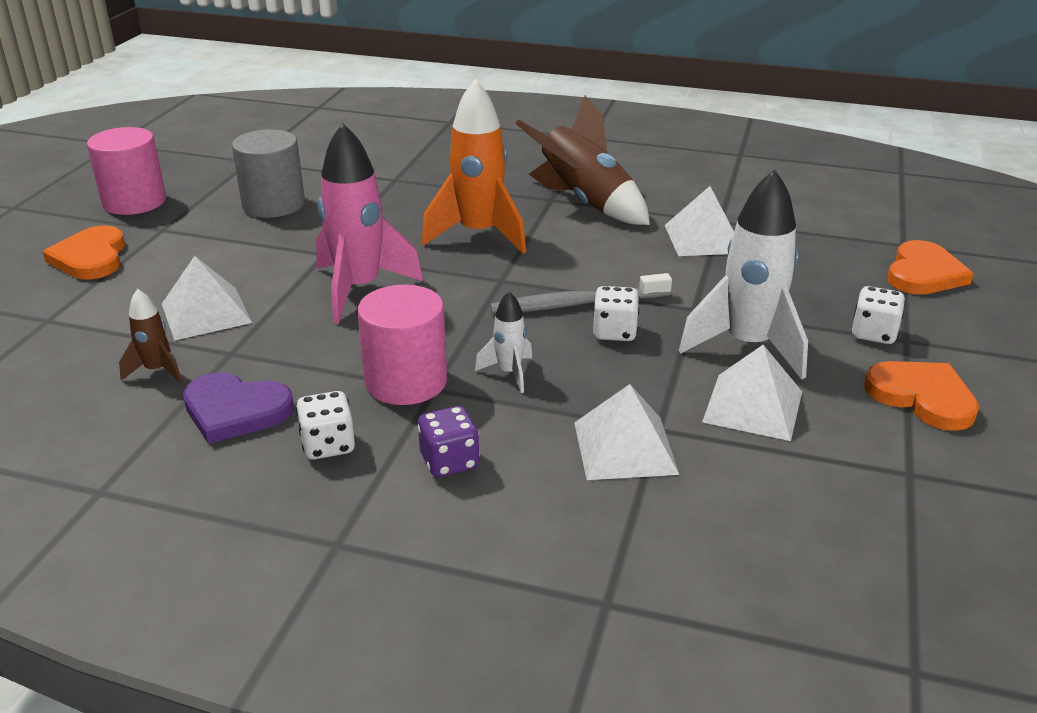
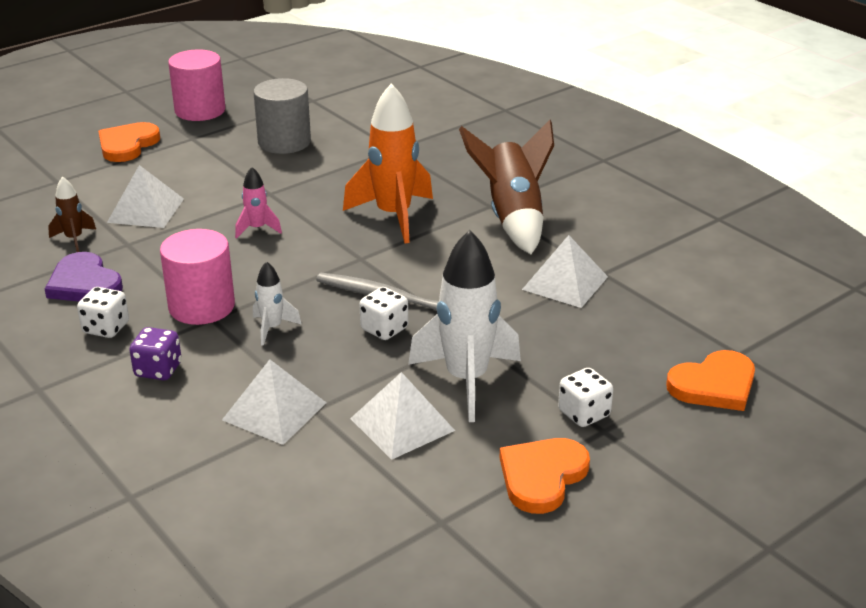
camera: 35 degrees right, 0 degrees up
(359, 289) = (257, 229): pink rocket -> pink rocket, size x0.48
(922, 397) = (542, 476): orange heart -> orange heart turned 135 degrees counterclockwise

